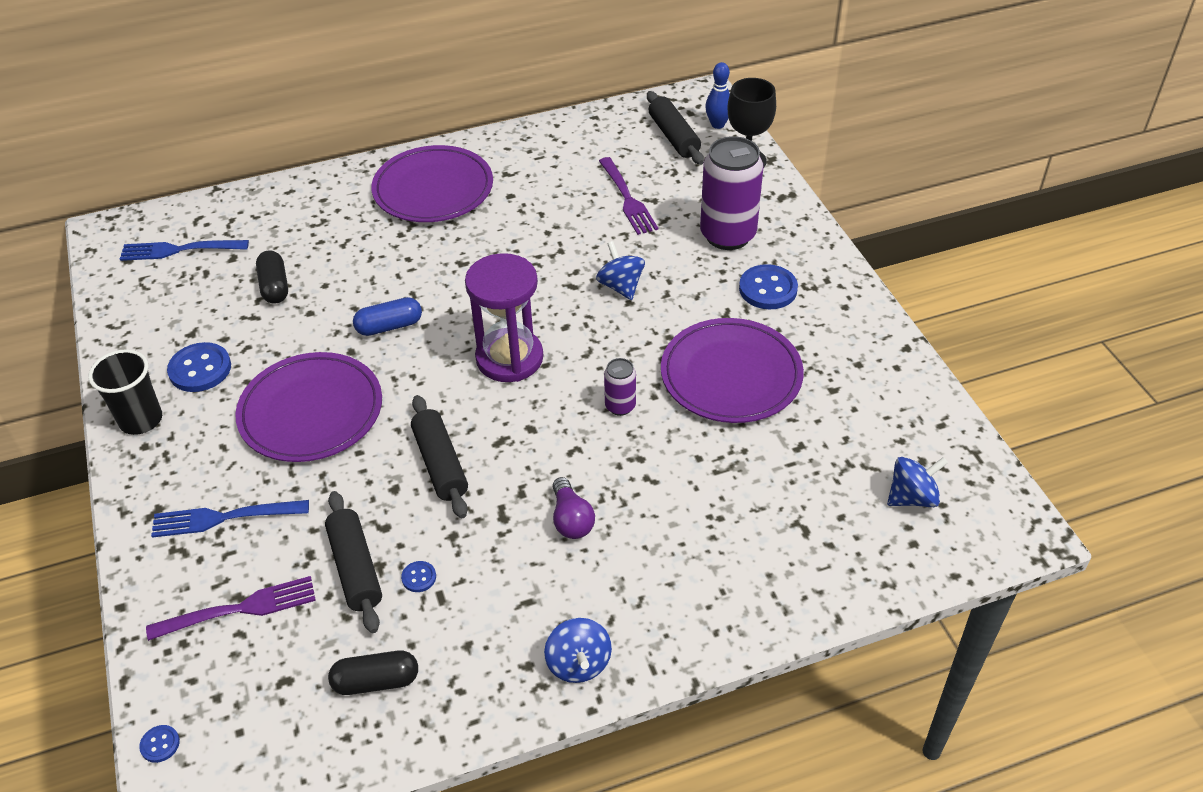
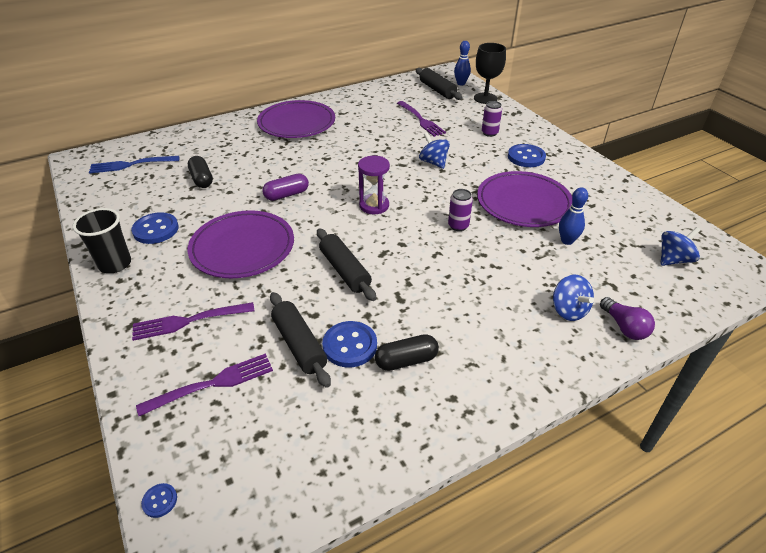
camera: 10 degrees left, 5 degrees down
(224, 518) = (189, 321): blue fork -> purple fork
(376, 681) = (336, 425): black capsule -> black capsule (406, 360)
(389, 326) = (286, 195): blue capsule -> purple capsule
(419, 577) = (350, 345): blue button -> blue button, size x2.06
(509, 358) = (374, 205): purple hourglass -> purple hourglass, size x0.65
(571, 519) = (450, 296): purple light bulb -> purple light bulb (624, 327)
(578, 663) = (491, 392): blue spinning top -> blue spinning top (568, 310)
(728, 235) = (489, 133): purple can -> purple can, size x0.48
(769, 448) = (567, 241): none -> blue bowling pin

